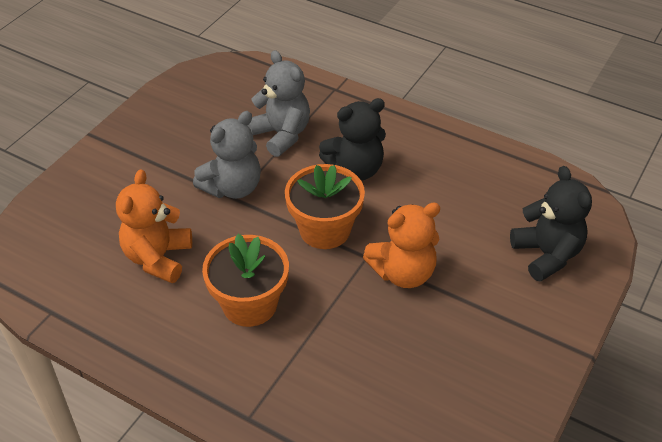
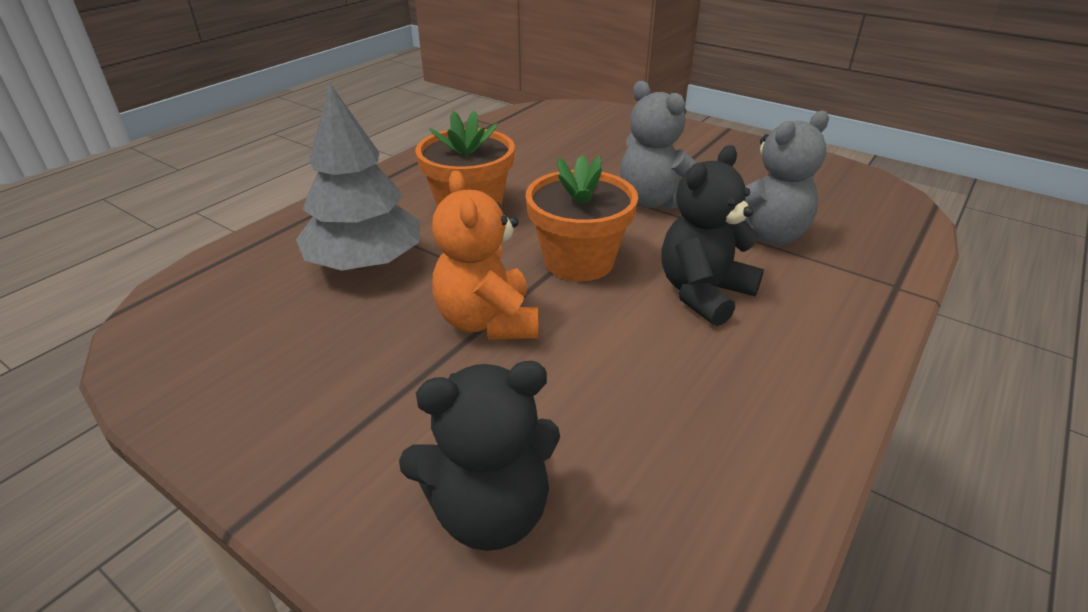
camera: 95 degrees right, 10 degrees down
(158, 258) = (547, 163): orange teddy bear -> none
(342, 360) = (366, 263): none -> grey tree
(355, 169) = (703, 293): black teddy bear -> black teddy bear turned 60 degrees clockwise

